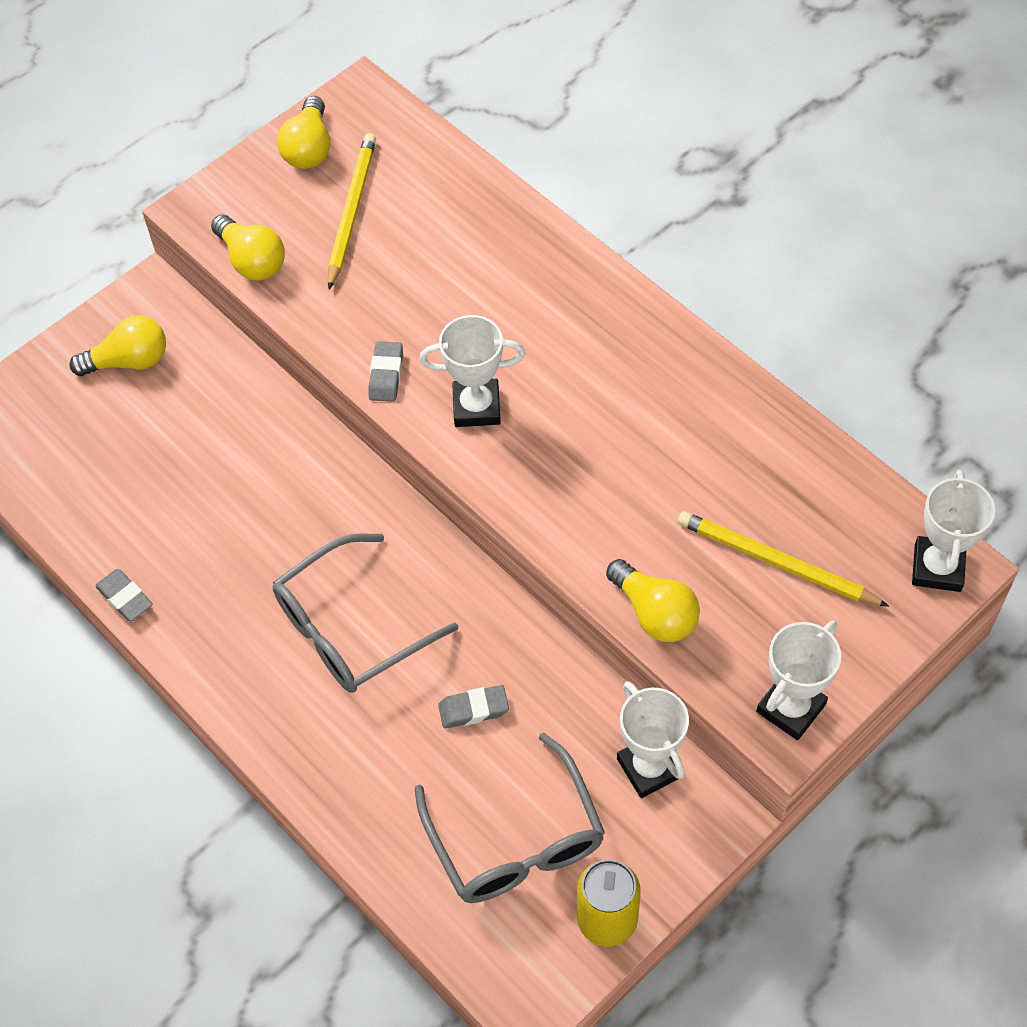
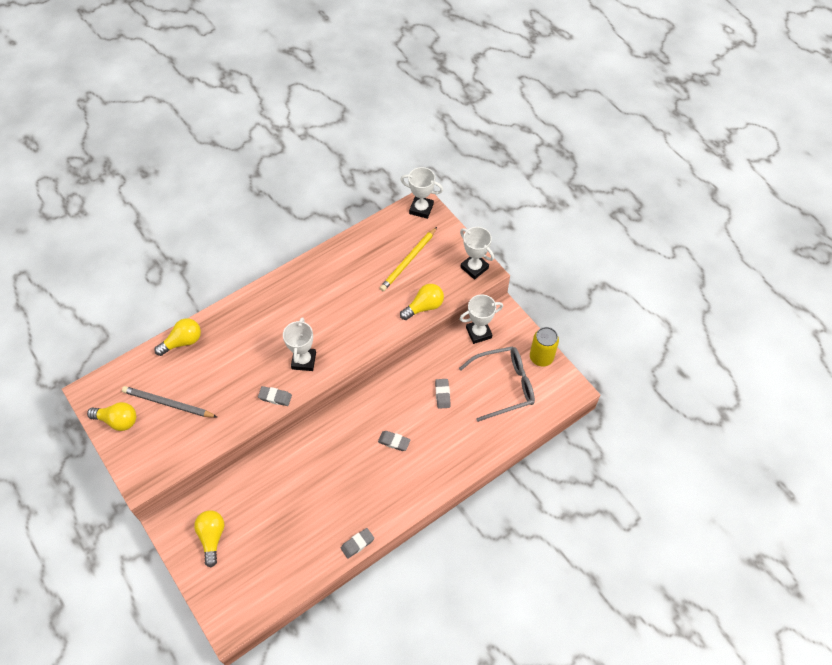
camera: 85 degrees left, 0 degrees up
(252, 261) = (185, 454): yellow light bulb -> yellow light bulb (183, 342)
(348, 629) = (394, 442): grey glasses -> grey eraser
(351, 211) = (168, 404): yellow pencil -> grey pencil

